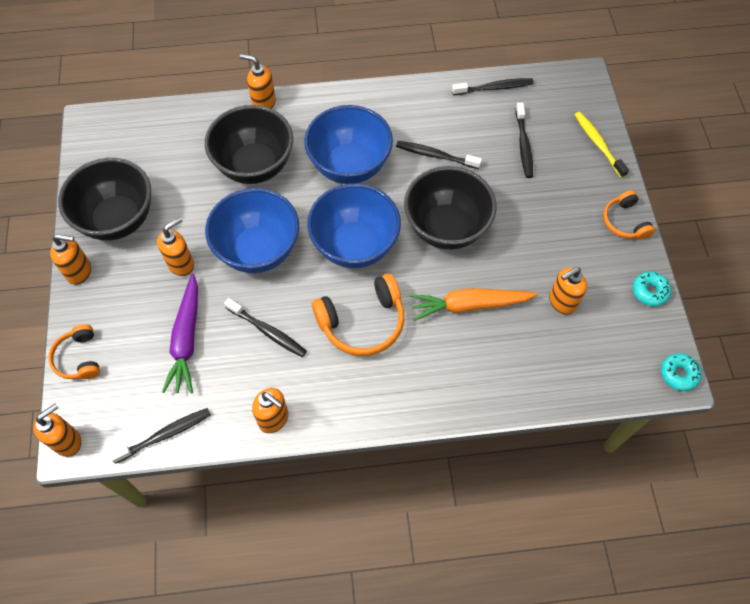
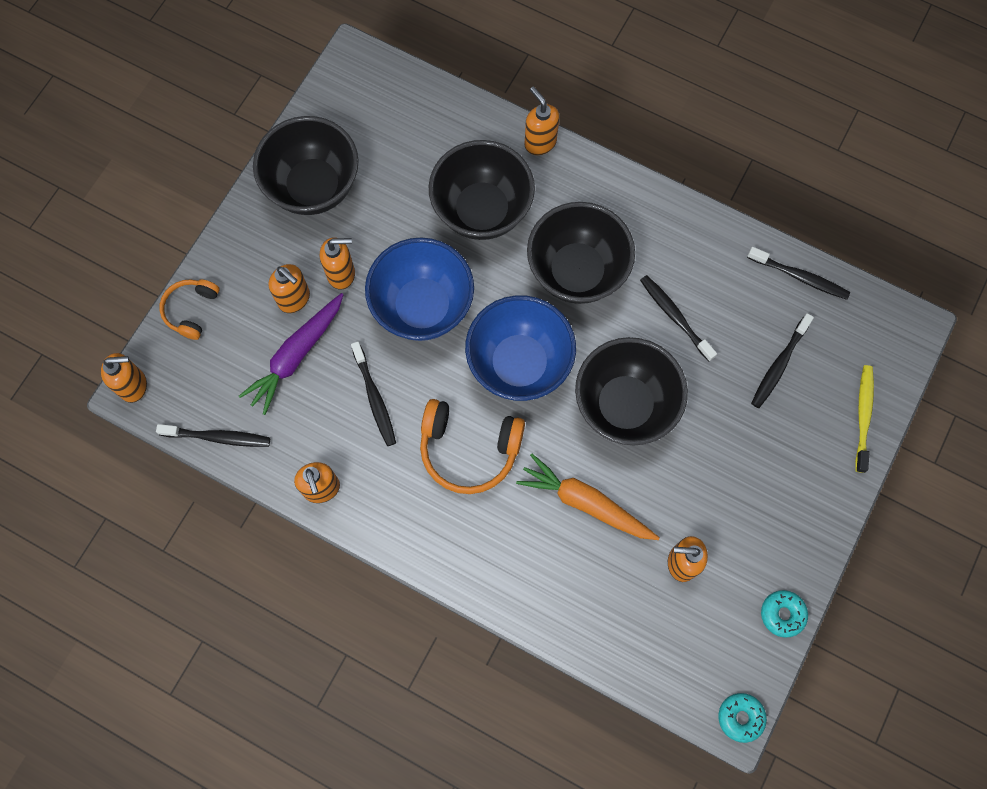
camera: 35 degrees right, 10 degrees up
(79, 272) = (245, 221): orange soap dispenser -> orange soap dispenser (294, 299)
(349, 166) = (577, 271): blue bowl -> black bowl
(624, 222) = (819, 522): orange headphones -> none

